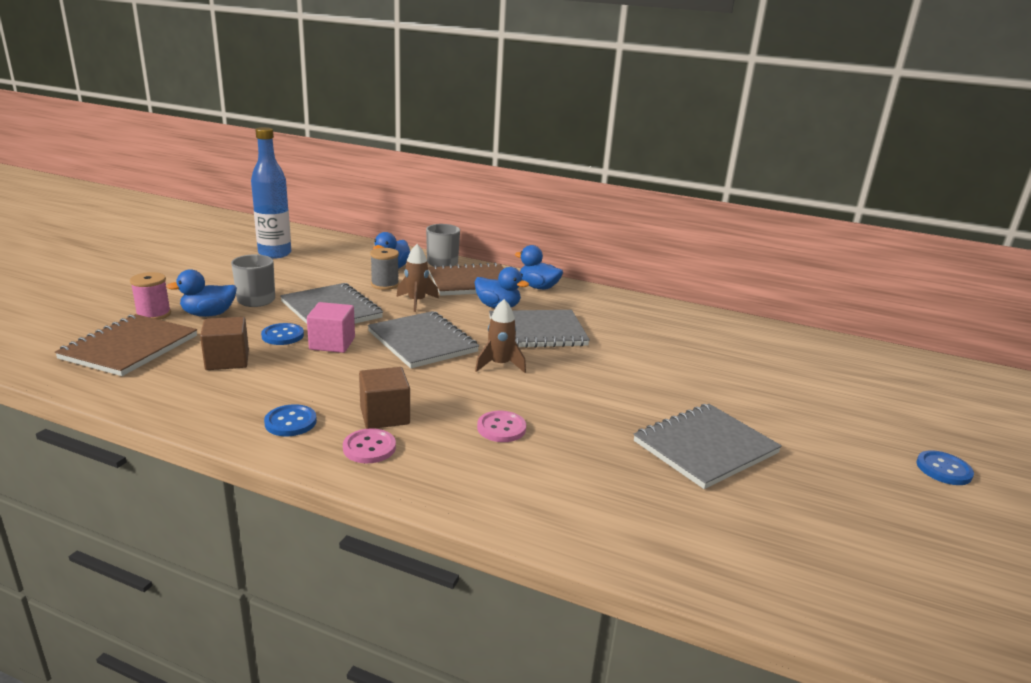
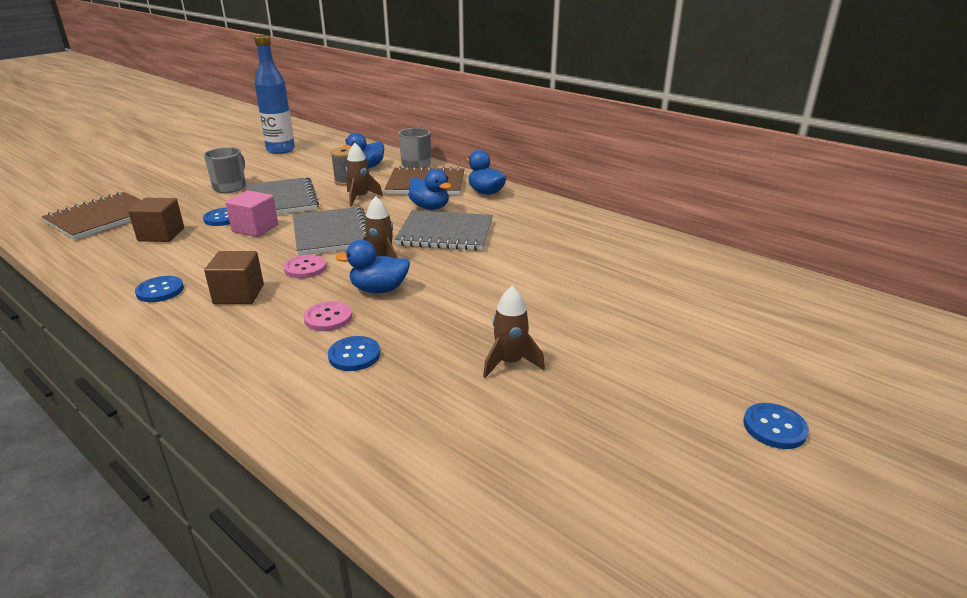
camera: 20 degrees right, 5 degrees up
(153, 314) = (143, 193): pink spool -> none
(208, 314) = (183, 196): blue duck -> blue duck (379, 289)
(369, 448) = (200, 320): pink button -> pink button (305, 268)
(561, 461) = (354, 355): none -> blue button
(705, 447) = (510, 363): grey notebook -> brown rocket

